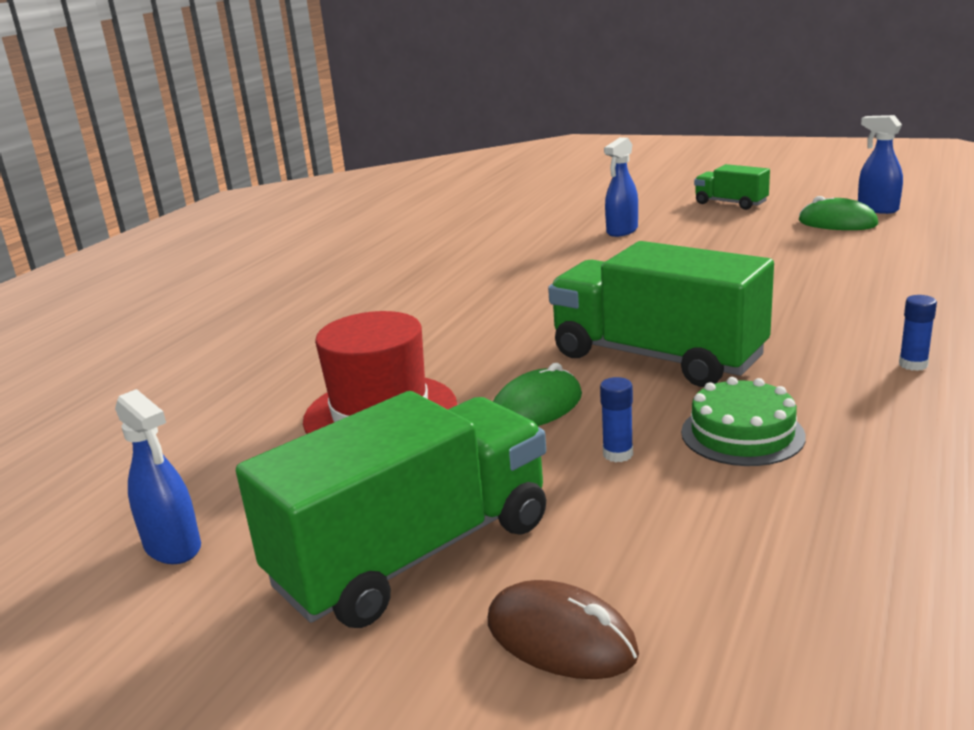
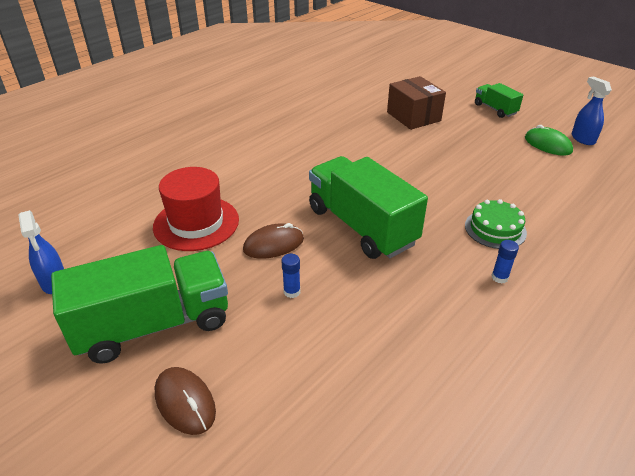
camera: 15 degrees right, 15 degrees up
(536, 408) = (273, 244): green mouse -> brown mouse
(622, 231) = (413, 116): blue spray bottle -> brown box
(742, 434) = (365, 299): green cake -> green cake (495, 229)

